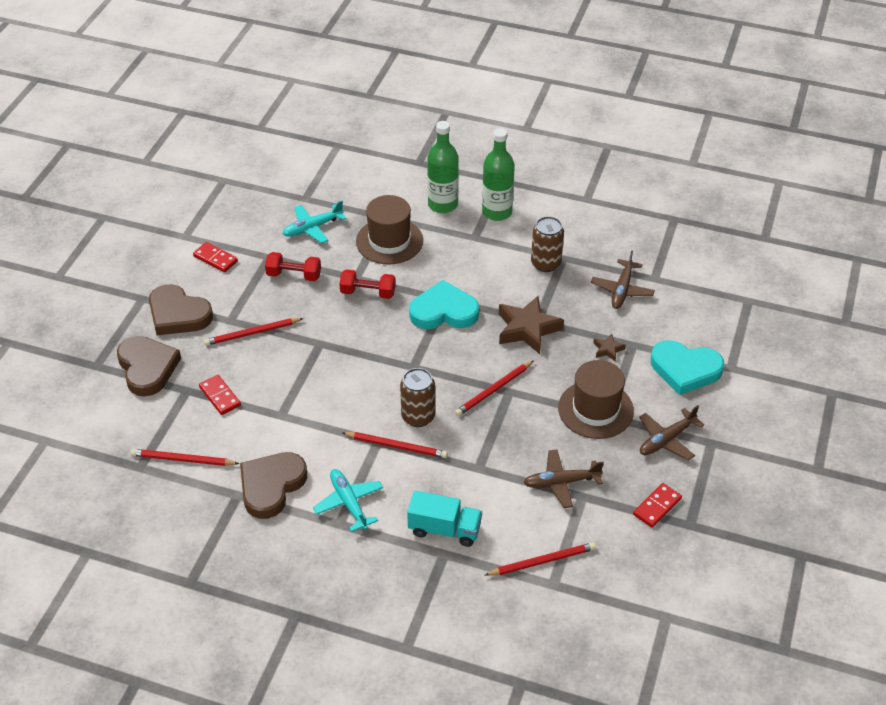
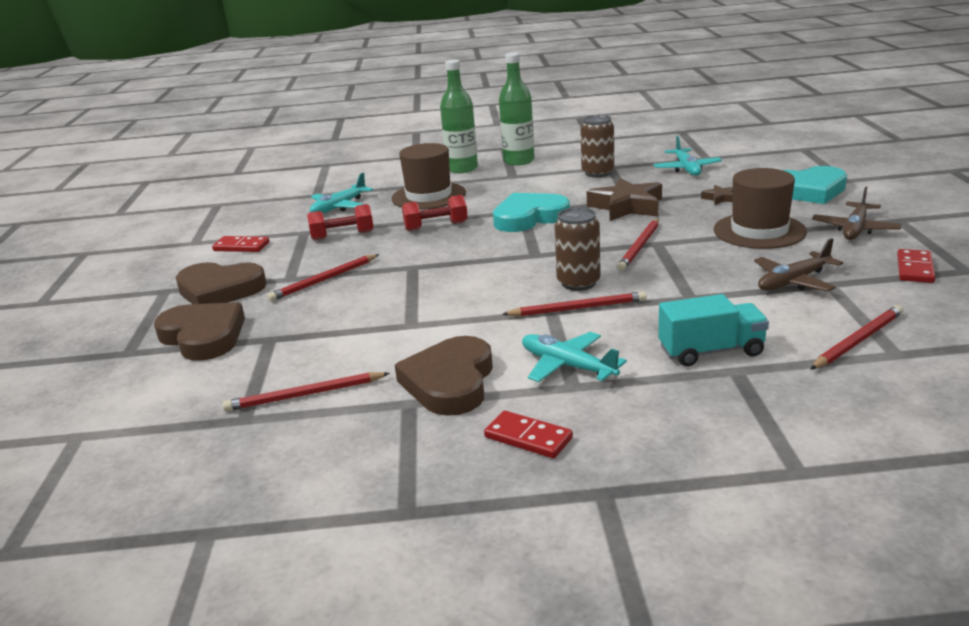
camera: 20 degrees left, 20 degrees down
(220, 396) = (318, 332): red domino -> red domino (528, 437)
(622, 290) = (686, 169): brown plane -> turquoise plane

